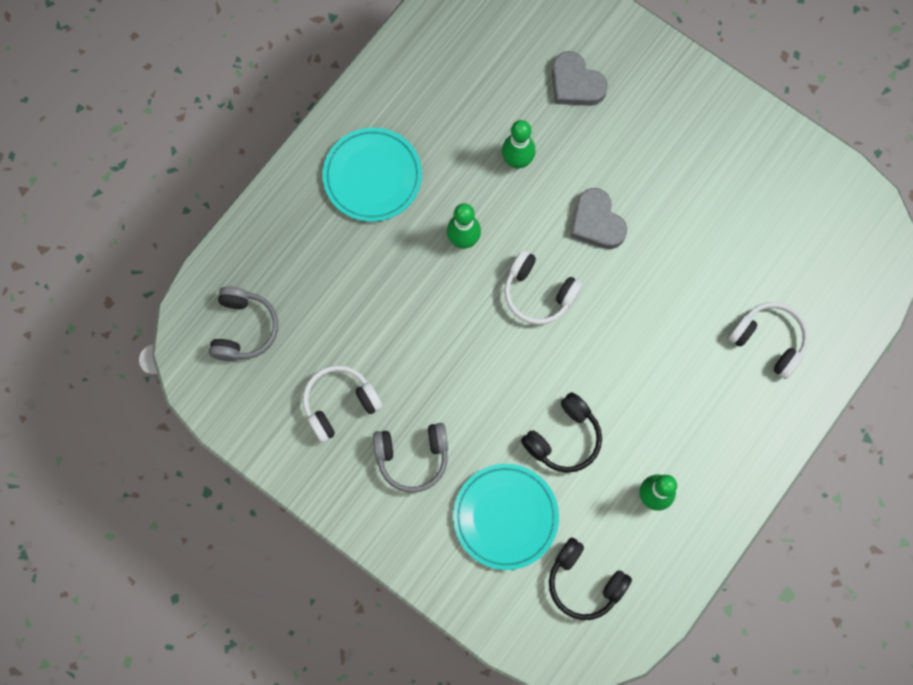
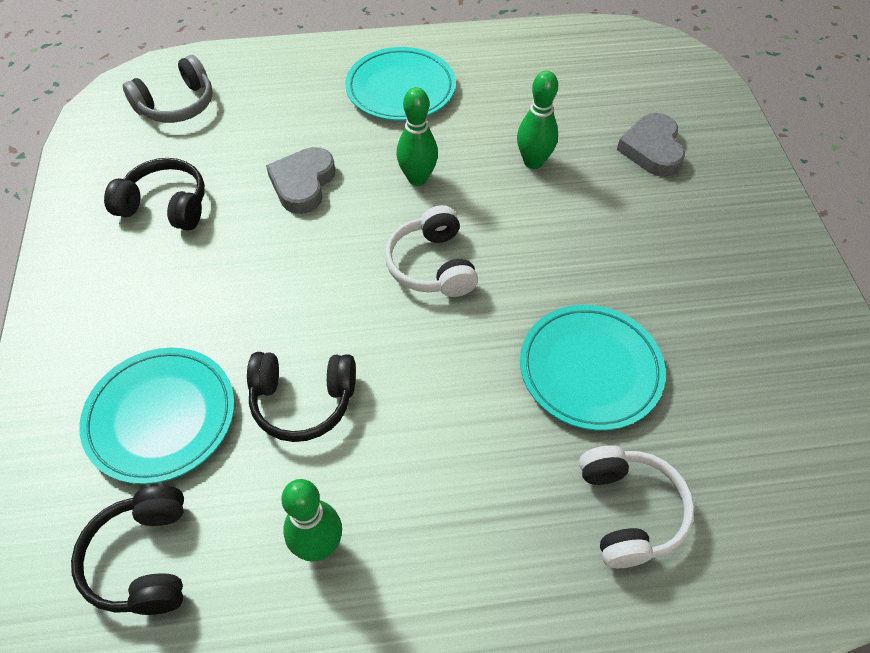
camera: 45 degrees right, 20 degrees down
(340, 404) = (165, 206): white headphones -> black headphones
(412, 457) = (160, 292): grey headphones -> none
(597, 222) = (554, 256): grey heart -> grey heart (303, 184)
(683, 279) = (590, 370): none -> turquoise plate

